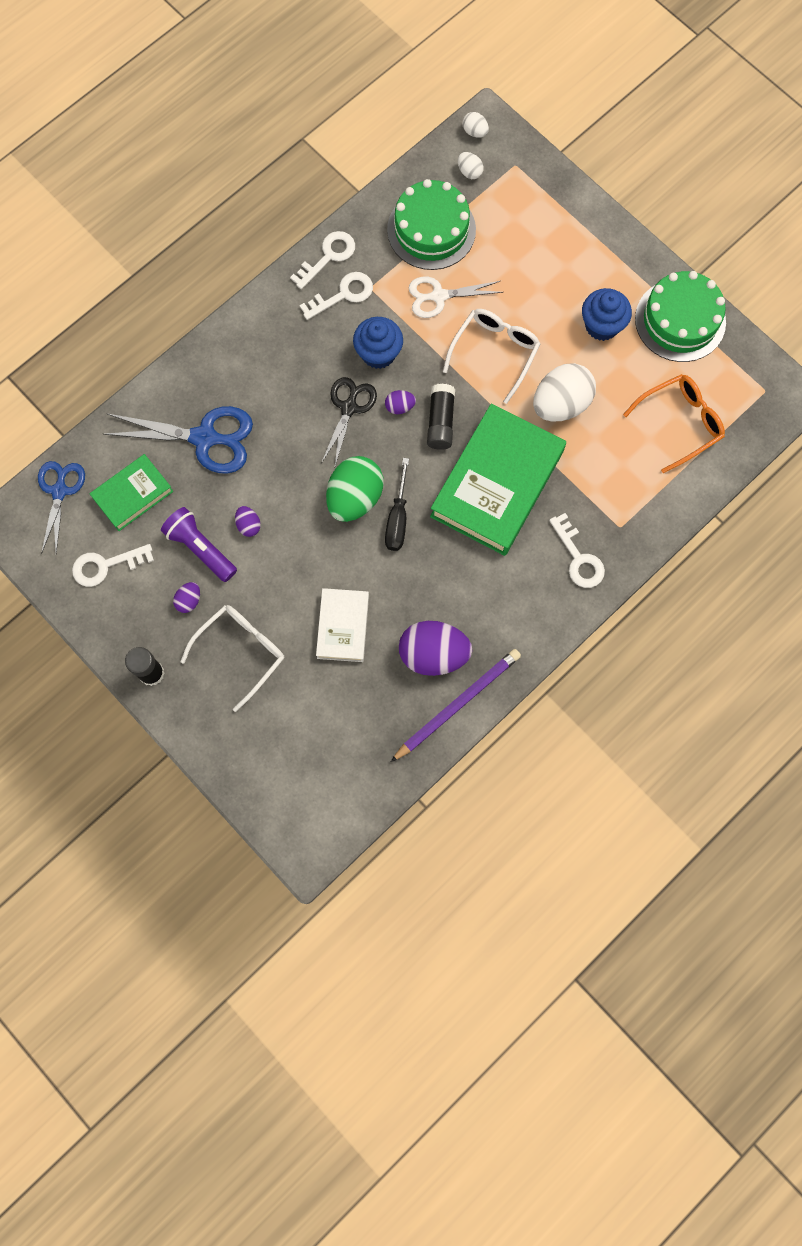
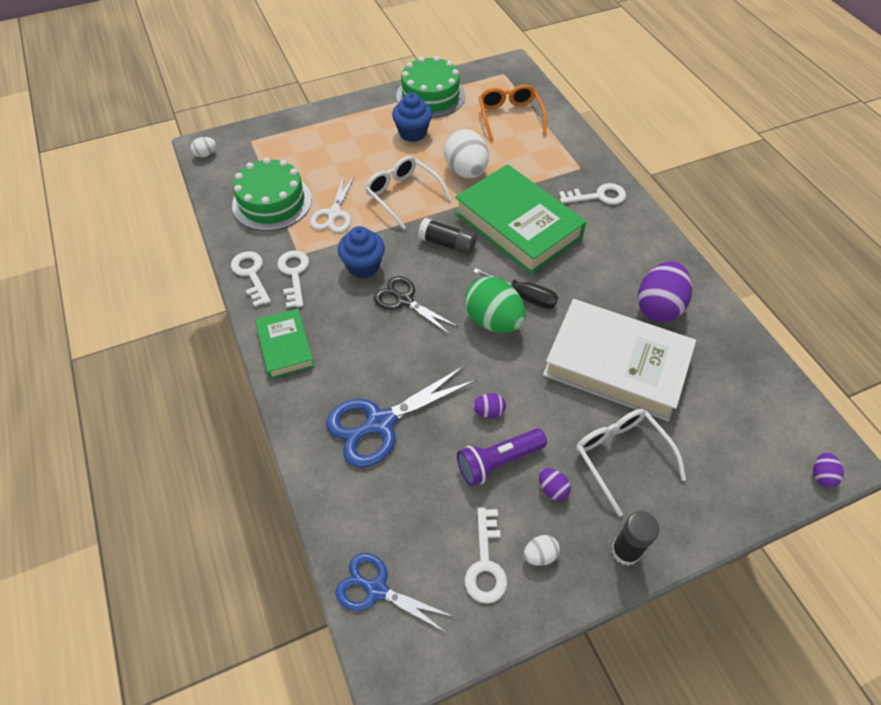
camera: 70 degrees left, 20 degrees down
(133, 494) = (413, 510): green book -> green book (285, 347)
(205, 438) = (380, 423): blue scissors -> blue scissors turned 150 degrees counterclockwise
(343, 626) = (616, 364): white book -> white book, size x1.88
(400, 407) = (421, 266): purple egg -> purple egg (821, 475)
(457, 704) = (708, 304): purple pencil -> none
(469, 172) = (238, 166): white egg -> white egg (540, 555)

